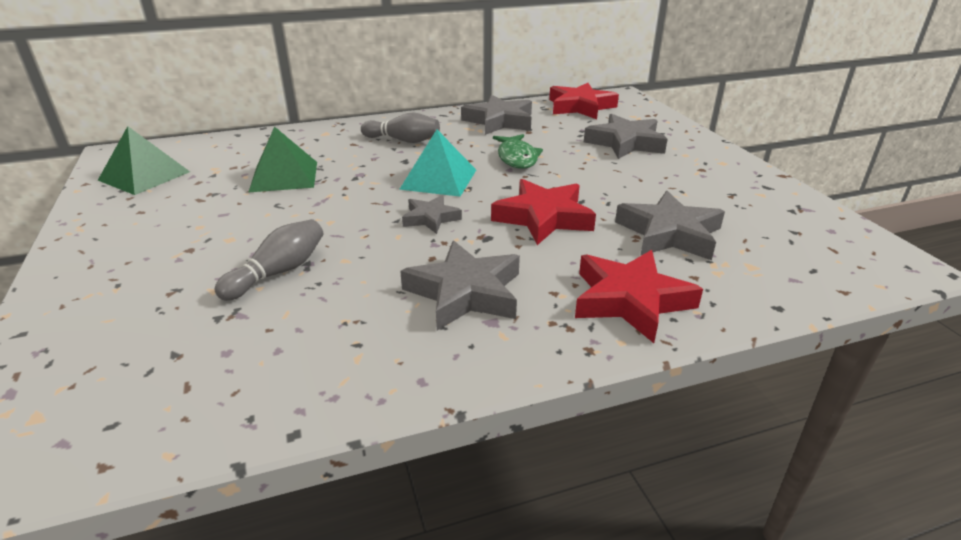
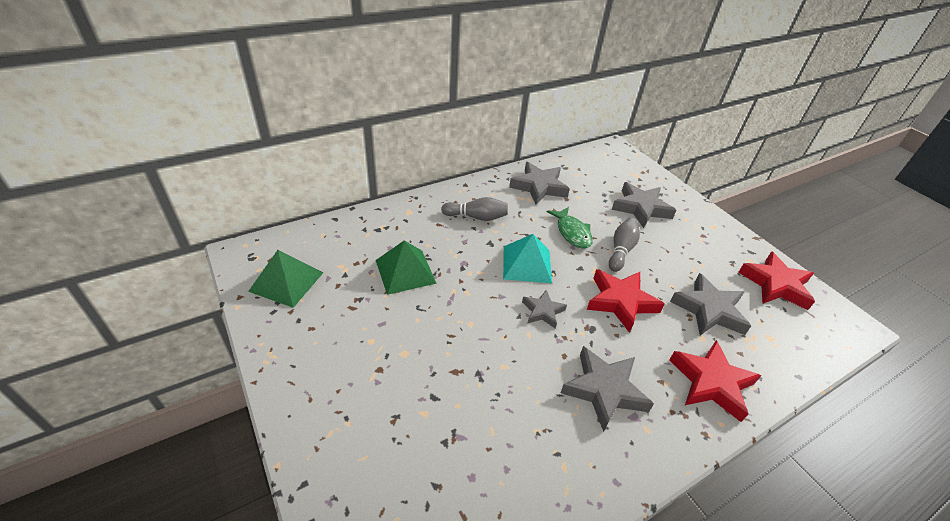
camera: 15 degrees left, 10 degrees up
(278, 272) = (463, 386): grey bowling pin -> grey bowling pin (621, 250)
(580, 107) = (591, 164): red star -> red star (775, 285)

